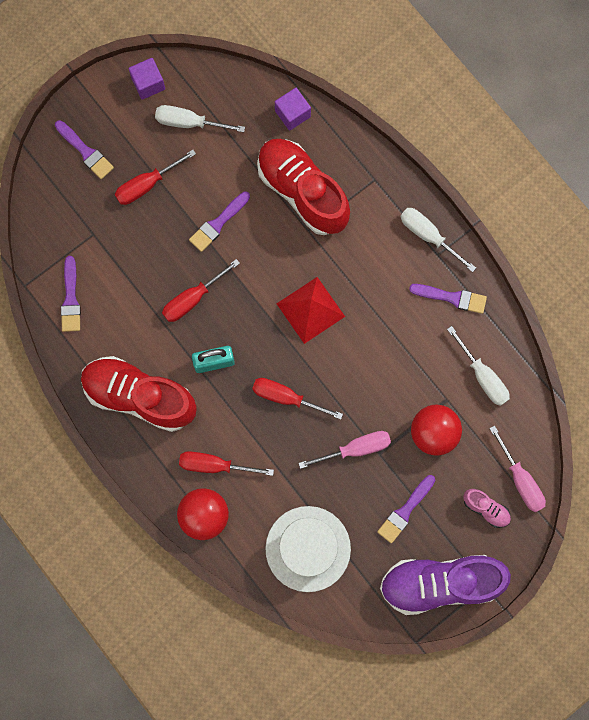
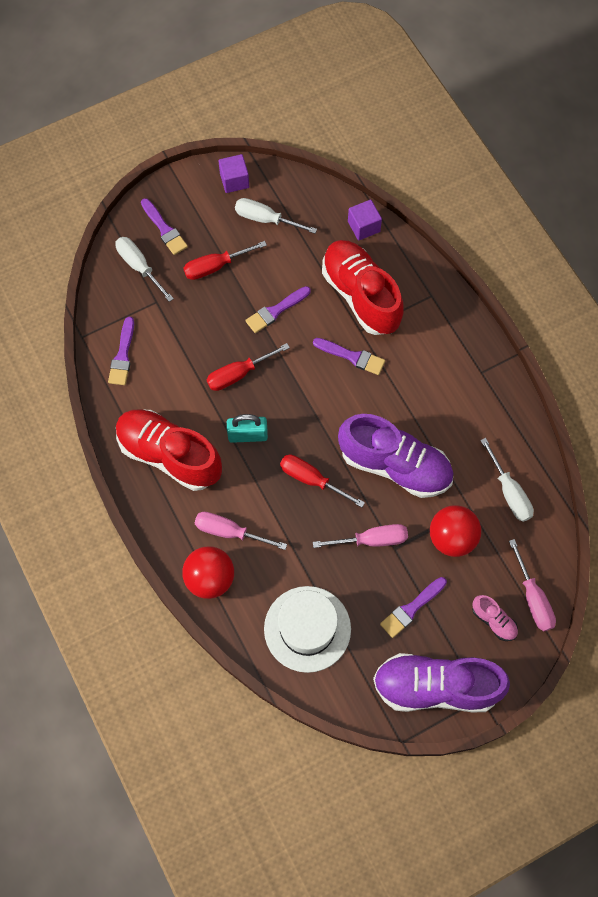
camera: 10 degrees right, 10 degrees down
(215, 465) = (230, 532): red screwdriver -> pink screwdriver
(310, 310) = (350, 402): red pyramid -> none
(366, 368) = (395, 465): none -> purple shoe
(429, 236) = (475, 354): white screwdriver -> white screwdriver (139, 267)
(452, 297) = (489, 414): purple brush -> purple brush (352, 356)

